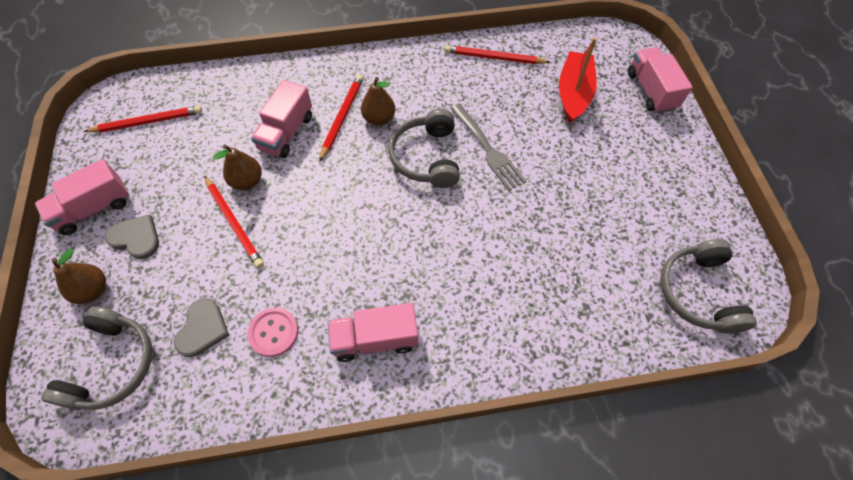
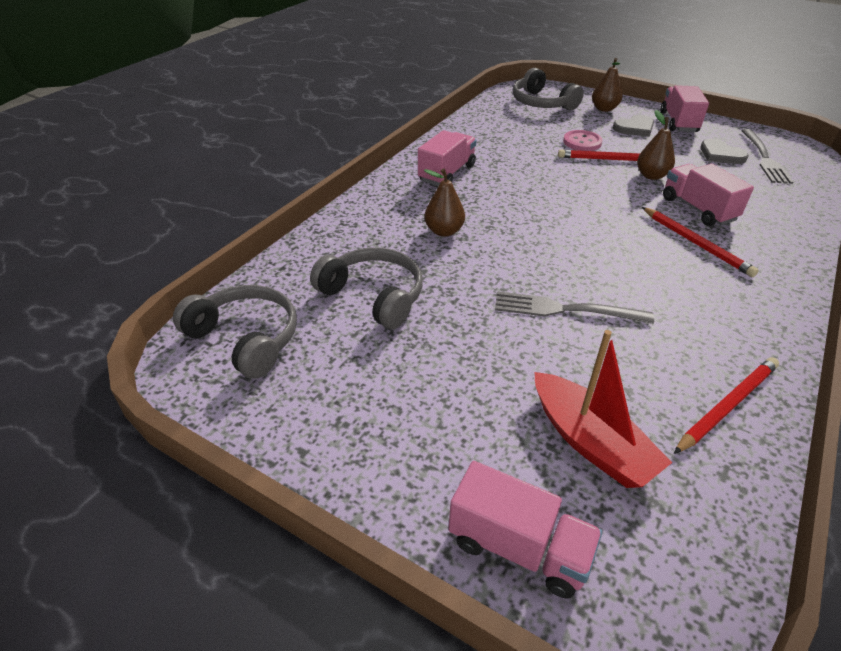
camera: 130 degrees right, 20 degrees down
(148, 122) = (764, 158): red pencil -> grey fork
(202, 329) = (533, 128): grey heart -> grey heart (720, 154)
(273, 332) = (500, 146): pink button -> pink button (582, 142)
(379, 118) = (675, 263): brown pear -> brown pear (444, 231)
(427, 157) = (592, 267): grey headphones -> grey headphones (373, 296)

